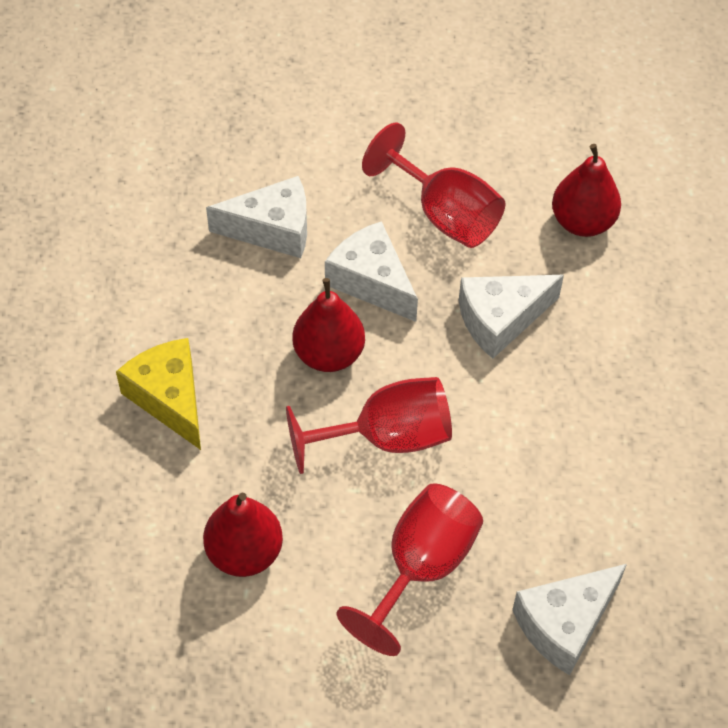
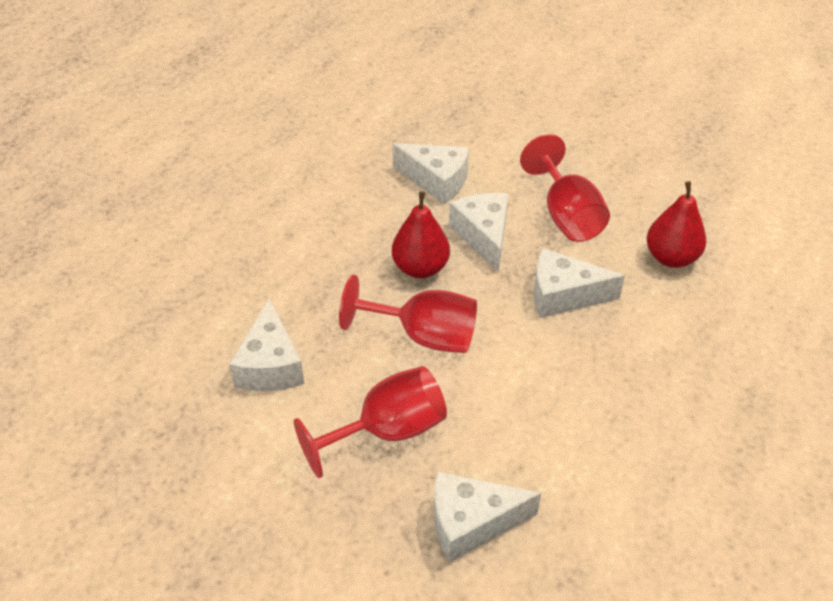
camera: 30 degrees right, 10 degrees down
(169, 398) = (293, 251): yellow cheese -> none
(244, 553) = (270, 365): red pear -> white cheese

